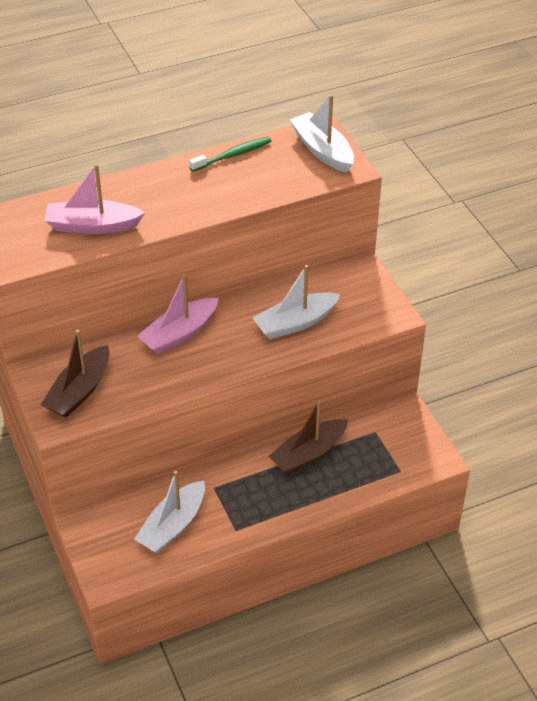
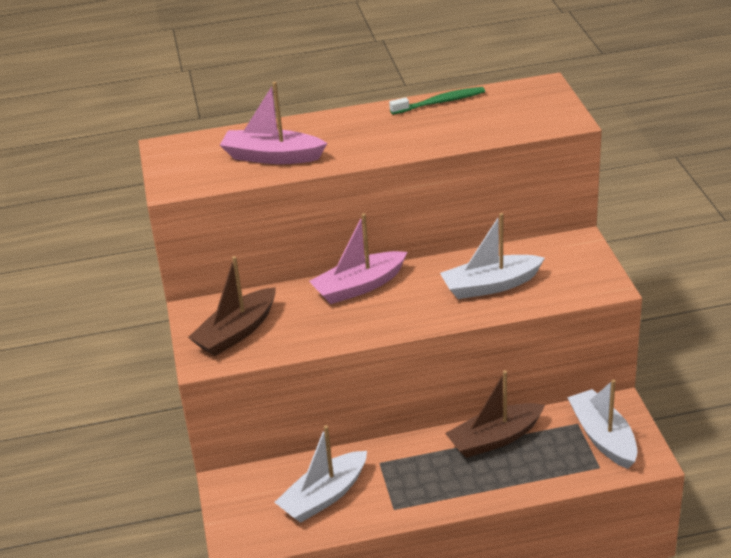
camera: 15 degrees right, 10 degrees down
(322, 150) = (540, 102): white boat -> white boat (603, 437)

